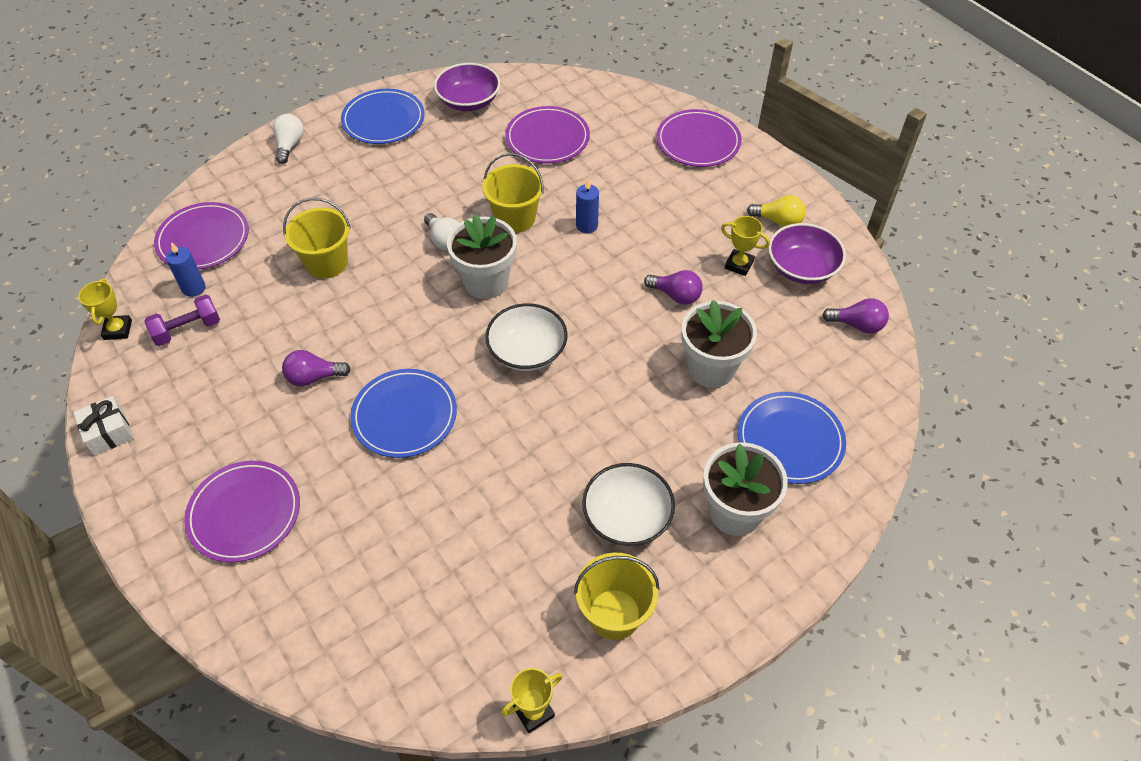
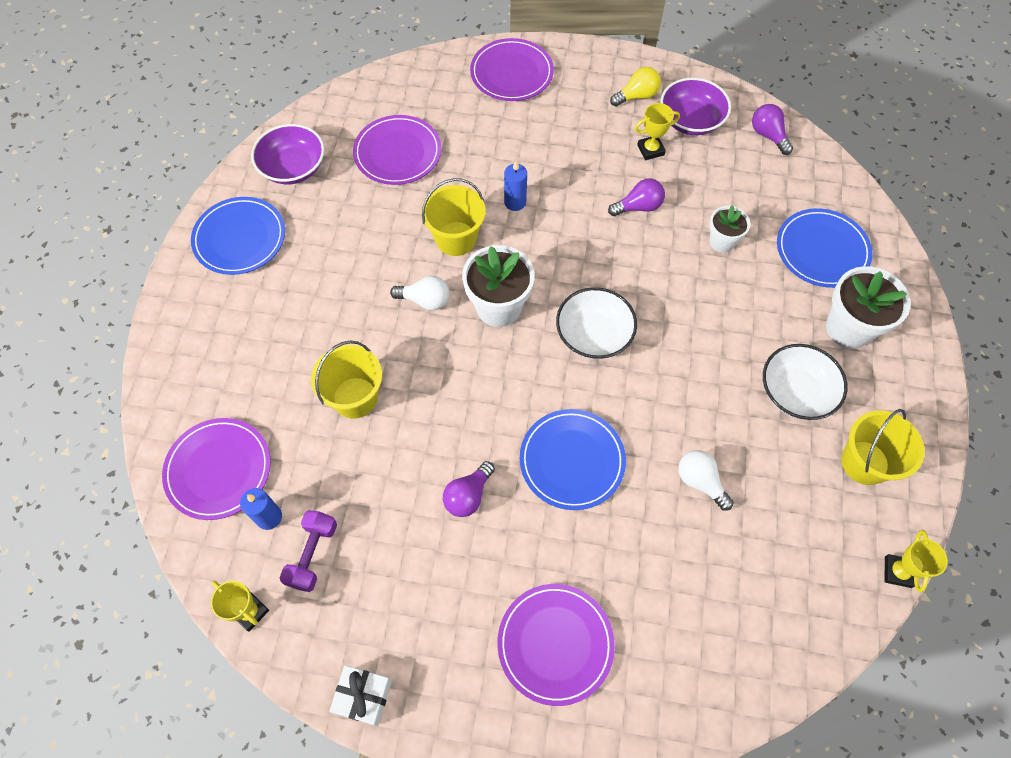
camera: 45 degrees left, 10 degrees up
(290, 145) = (184, 325): white light bulb -> white light bulb (700, 482)
(711, 368) = (722, 241): white flower pot -> white flower pot, size x0.59
(857, 325) = (768, 135): purple light bulb -> purple light bulb turned 90 degrees counterclockwise

